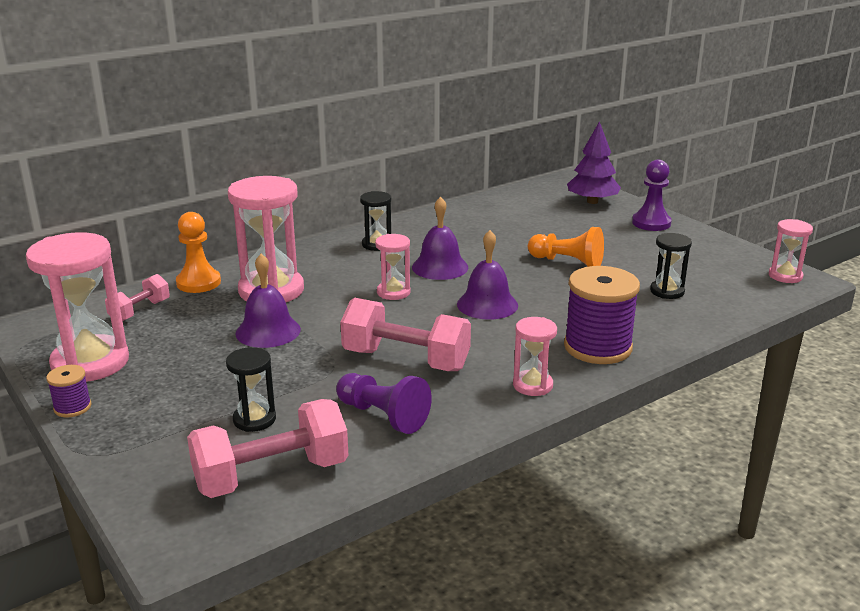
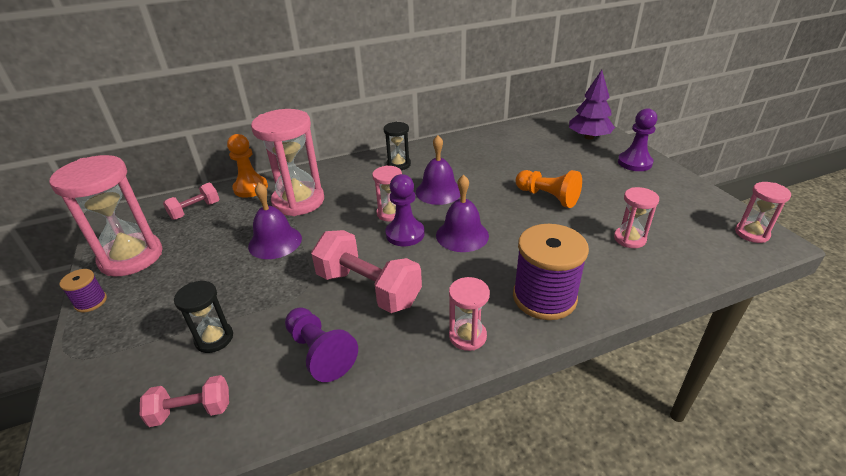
camera: 15 degrees right, 10 degrees up
(271, 475) = (191, 411): pink dumbbell -> pink dumbbell, size x0.56
(421, 309) = (405, 234): none -> purple pawn
(667, 291) = (629, 239): black hourglass -> pink hourglass

